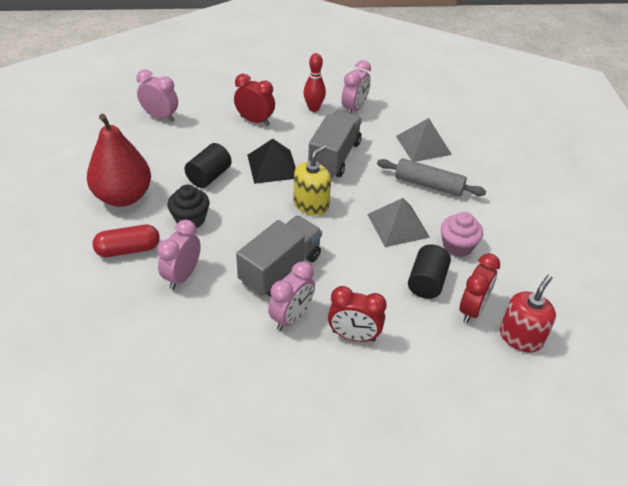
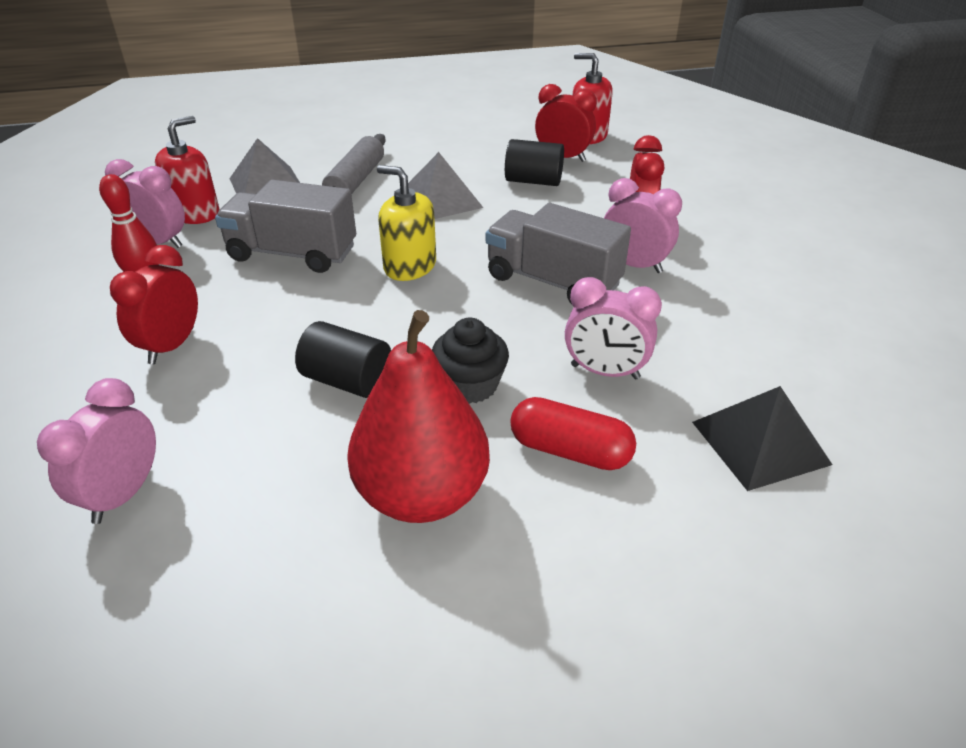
camera: 95 degrees left, 5 degrees down
(128, 249) = (570, 451): red capsule -> red capsule turned 45 degrees counterclockwise
(272, 166) = (316, 311): black pyramid -> black pyramid (760, 442)
(387, 119) = (195, 213): none -> red soap dispenser
(457, 246) = (467, 164): pink cupcake -> none

